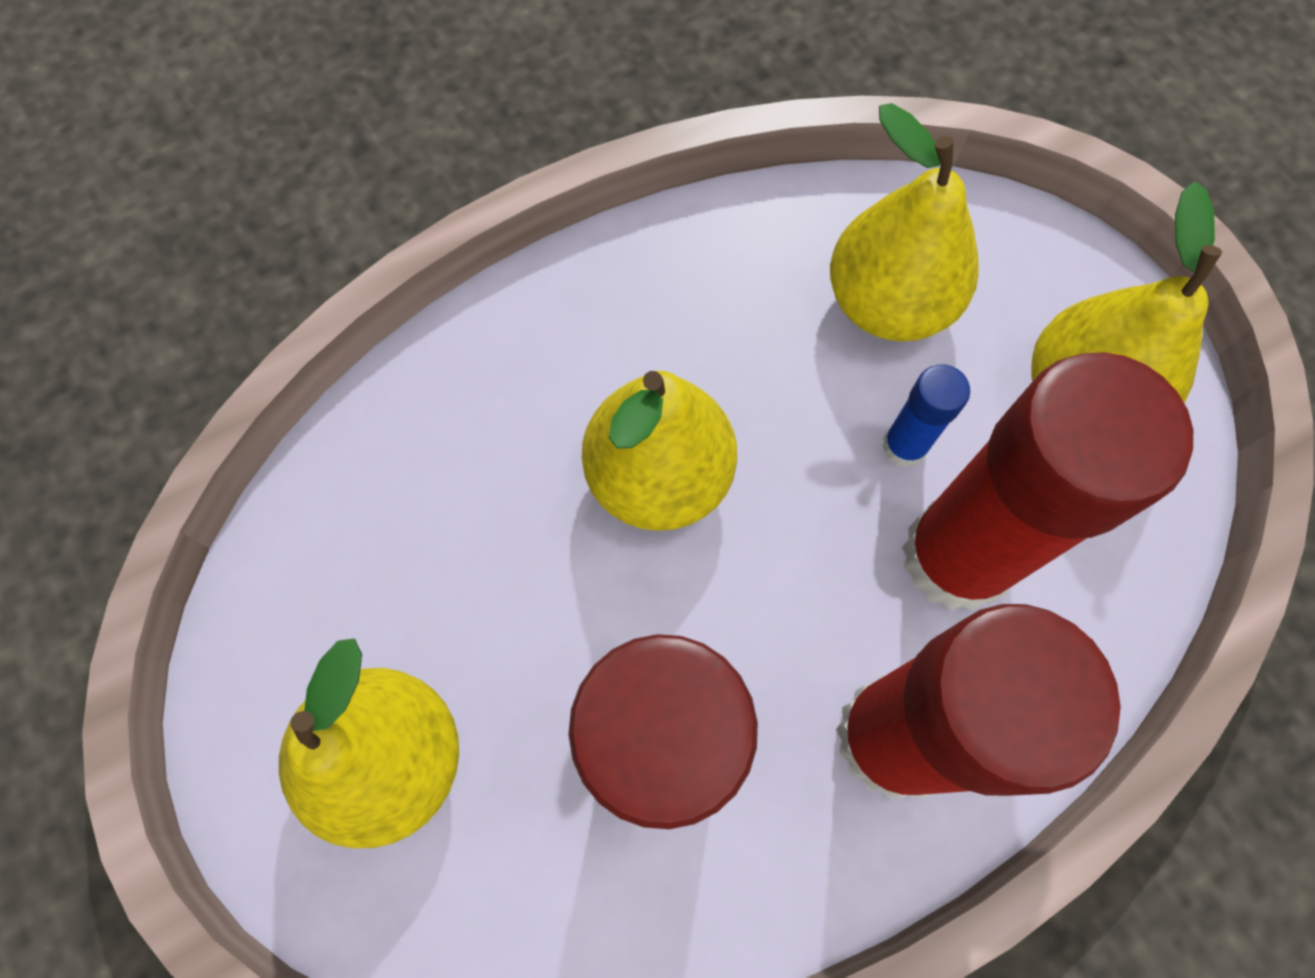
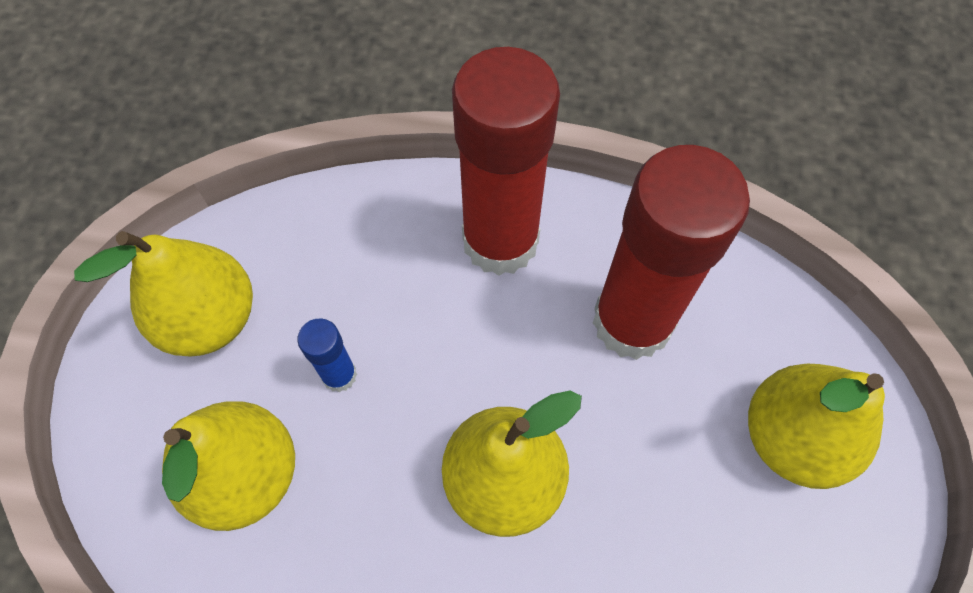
camera: 140 degrees left, 5 degrees down
(956, 557) = (378, 294): red glue stick -> none

